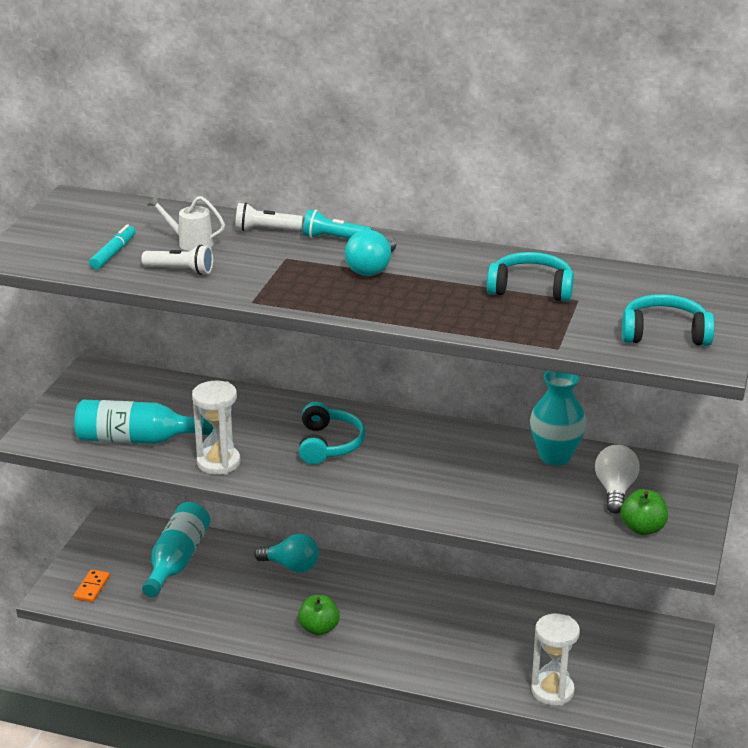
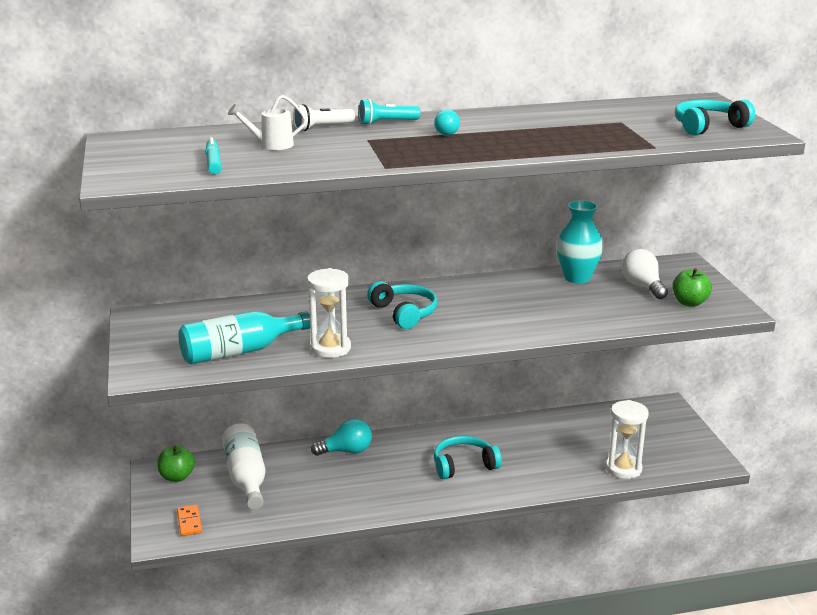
camera: 30 degrees left, 5 degrees down
(177, 560) = (246, 477): turquoise bottle -> white bottle
(181, 270) = (292, 161): white flashlight -> none
(319, 628) = (413, 487): green apple -> green apple (177, 477)
(372, 268) = (446, 133): turquoise light bulb -> turquoise light bulb, size x0.63
(531, 289) = (579, 122): turquoise headphones -> turquoise headphones (464, 465)

